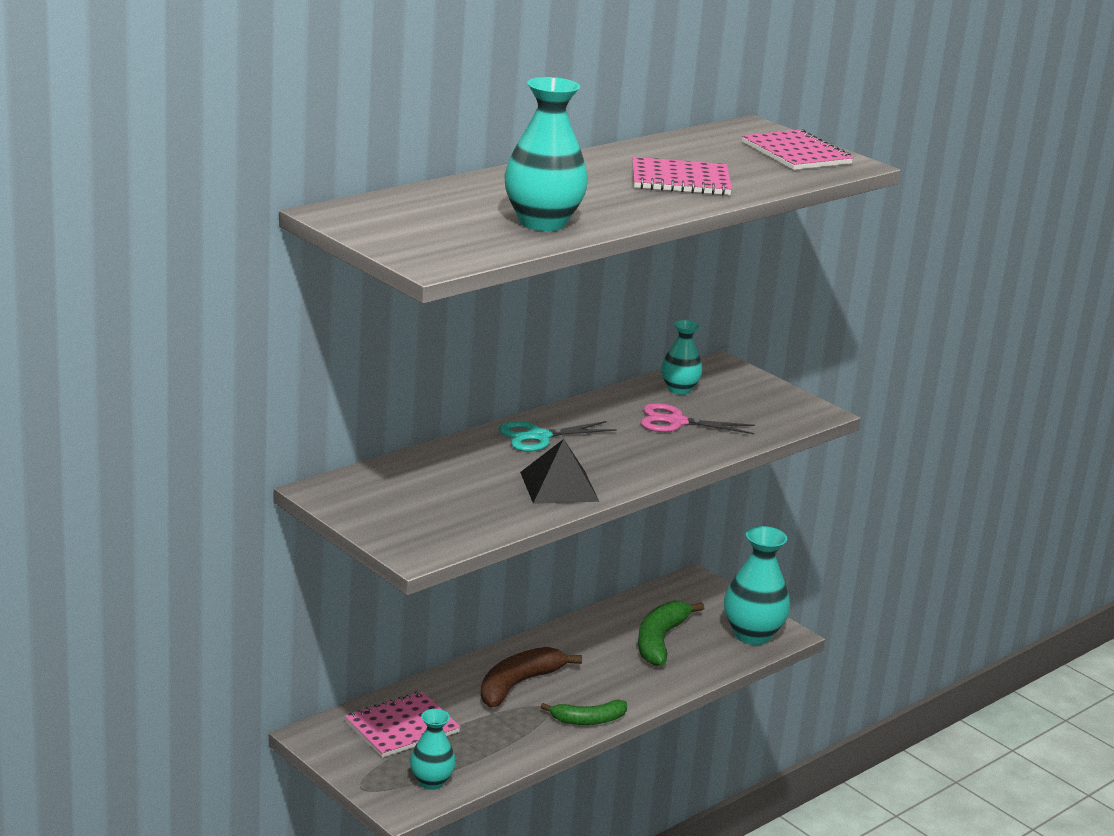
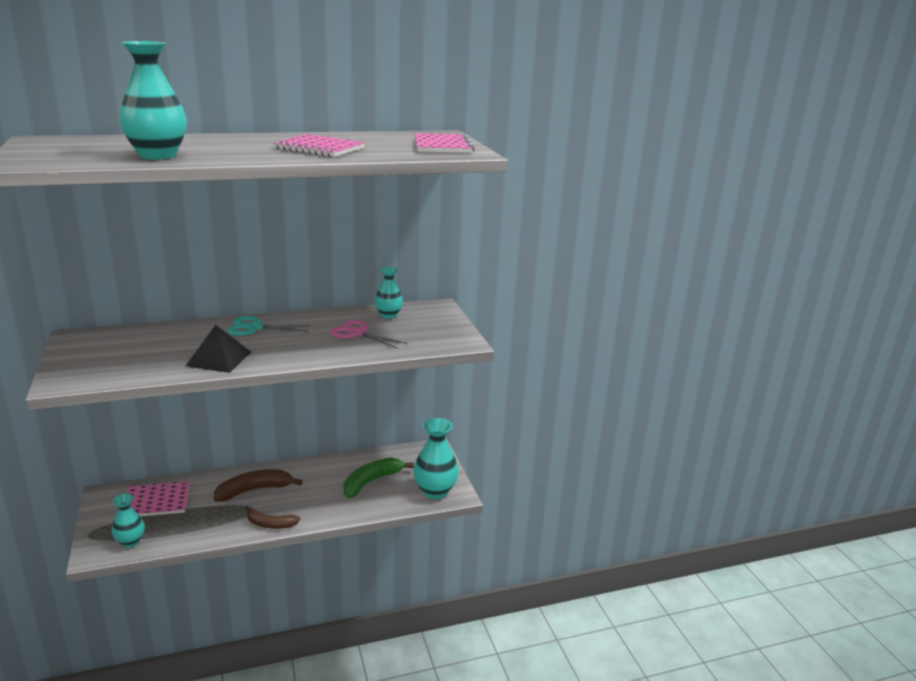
camera: 25 degrees right, 0 degrees up
(588, 720) = (270, 524): green banana -> brown banana

